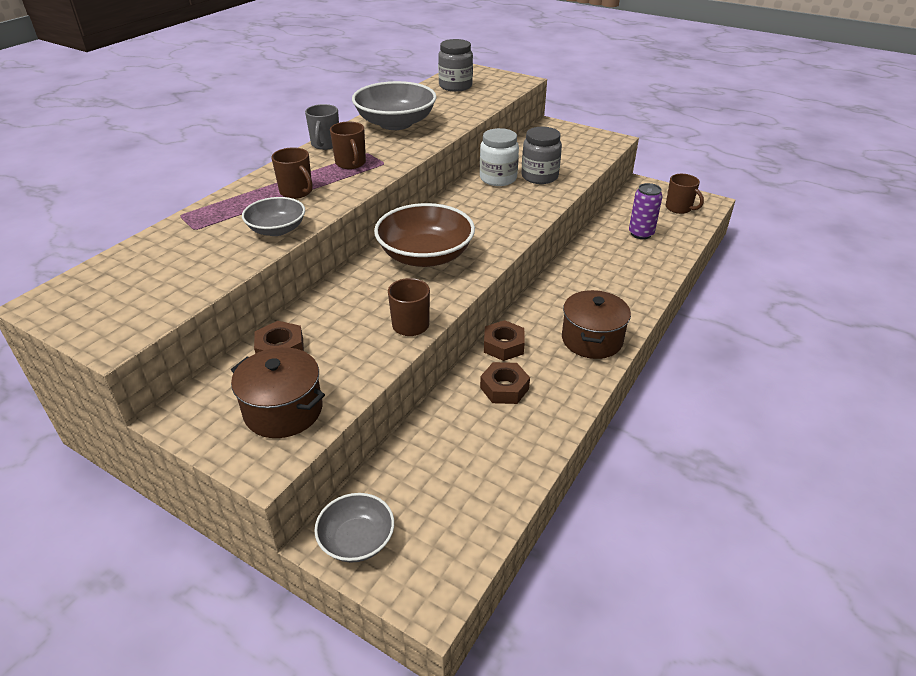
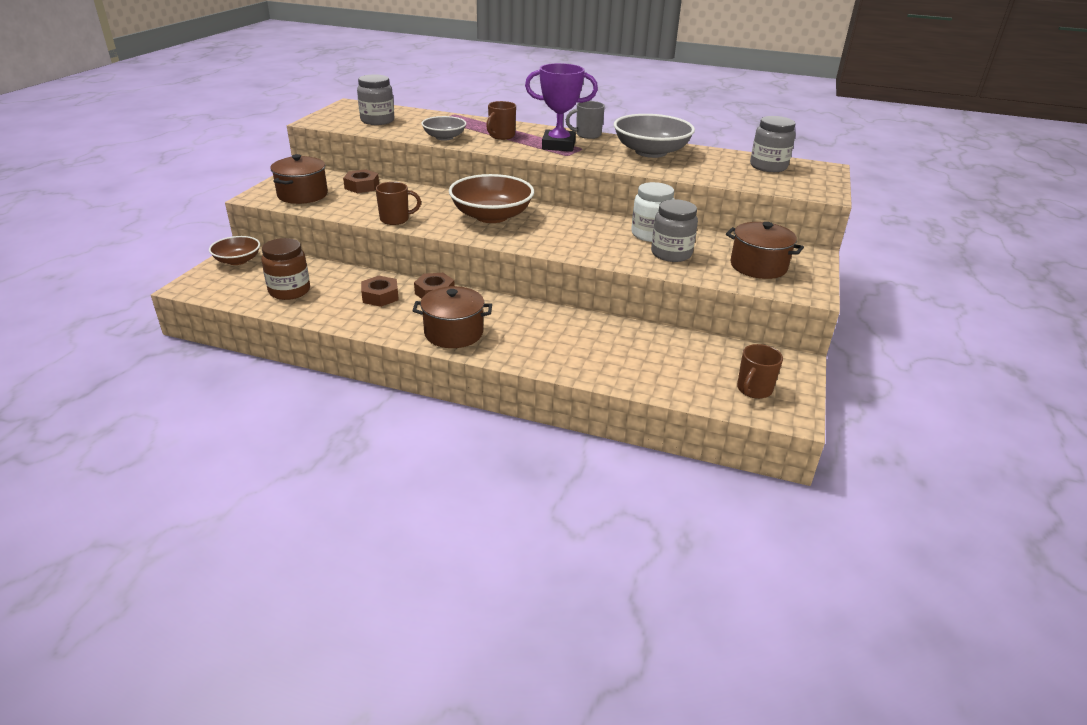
camera: 75 degrees right, 5 degrees down
(160, 279) = (377, 121): none -> grey jar
(351, 163) = (558, 145): brown mug -> purple trophy
(357, 540) = (237, 260): grey bowl -> brown bowl
(473, 473) = (289, 291): none -> brown jar
(568, 148) = (758, 266): none -> brown pot
(641, 234) = (667, 360): purple can -> none

